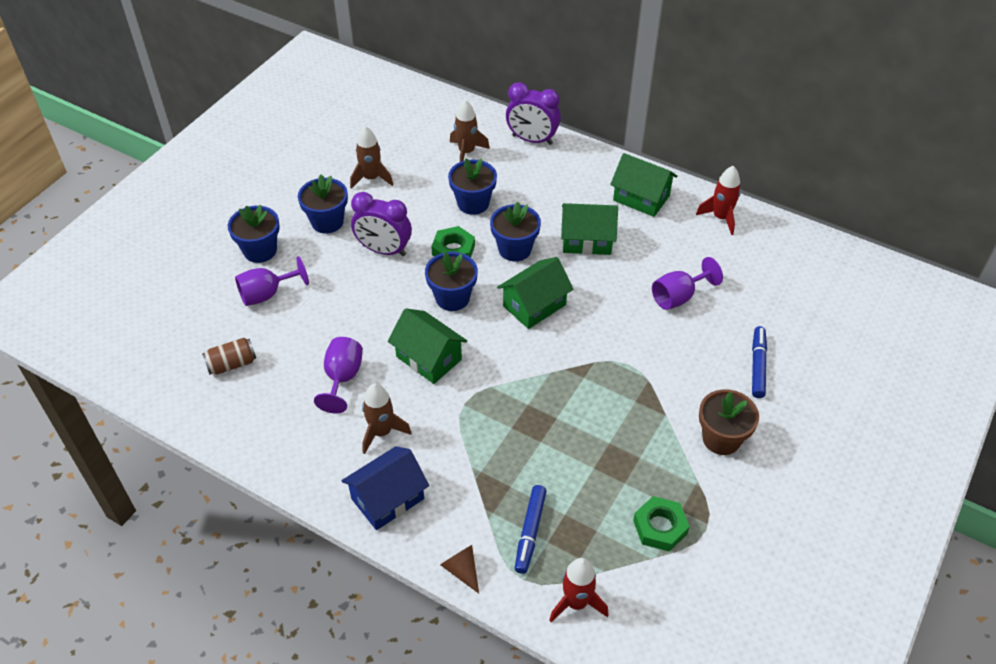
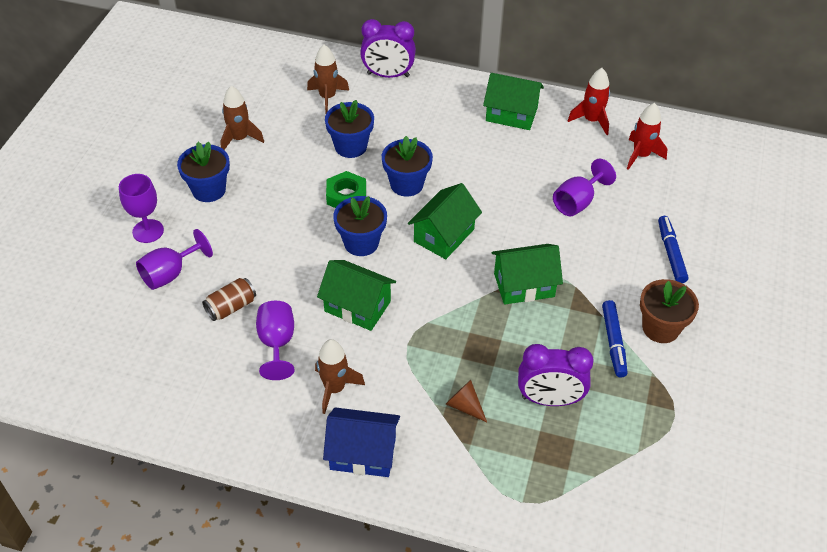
camera: 15 degrees left, 0 degrees up
(232, 364) = (157, 352): brown can -> brown can (231, 307)
(260, 250) = (148, 231): blue flower pot -> purple goblet
(384, 250) = (276, 208): purple clock -> purple clock (549, 399)
(388, 499) = (363, 453): blue house -> blue house turned 60 degrees clockwise
(462, 570) = (459, 506): brown cone -> brown cone (464, 406)
(530, 532) = (512, 455): blue marker -> blue marker (613, 342)
(576, 602) = (579, 512): red rocket -> red rocket (641, 155)
(587, 240) = (473, 164): green house -> green house (524, 285)
(660, 527) = (632, 423): green nut -> none

